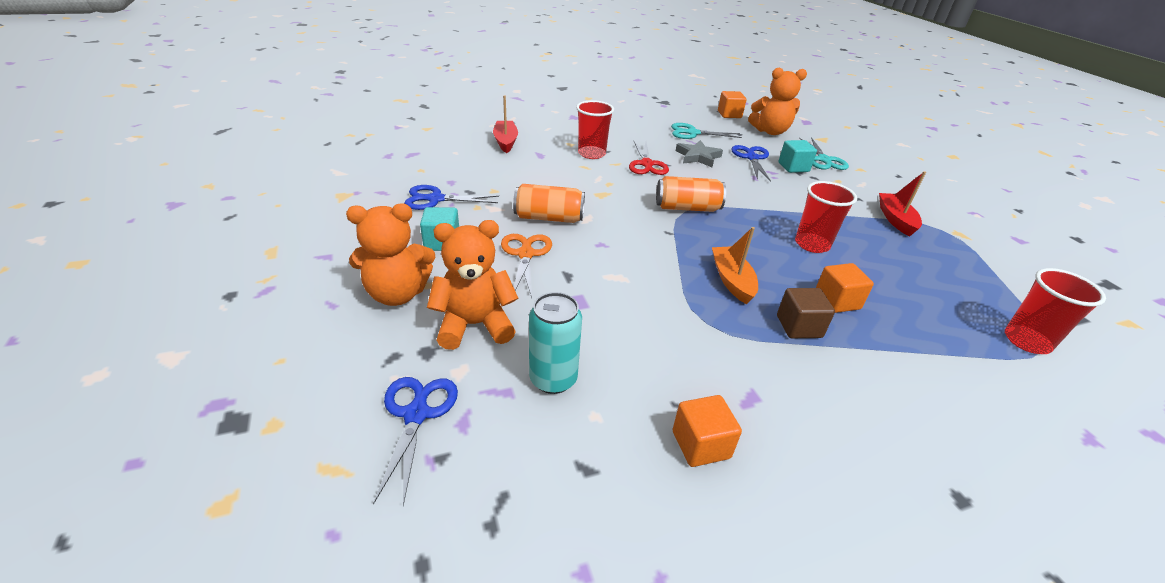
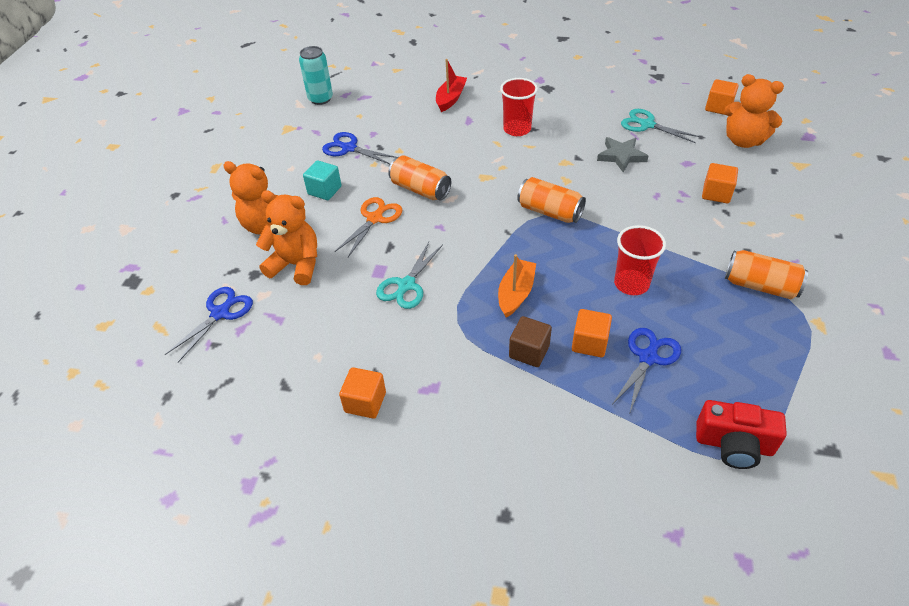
camera: 35 degrees right, 10 degrees up
(553, 379) = (313, 322): turquoise can -> turquoise can (320, 99)
(646, 164) = (559, 153): red scissors -> none
(752, 158) = (680, 171): blue scissors -> blue scissors (648, 358)
(793, 167) = (716, 193): turquoise cube -> orange cube
(823, 160) = (765, 193): turquoise scissors -> turquoise scissors (406, 285)
(895, 220) = (760, 286): red boat -> orange can
(1026, 341) = (734, 445): red cup -> red camera

